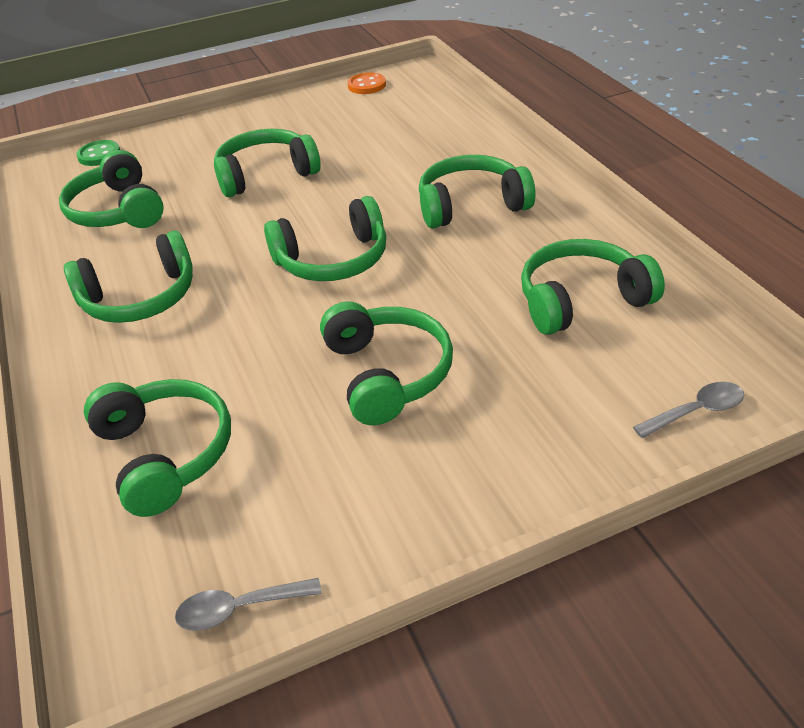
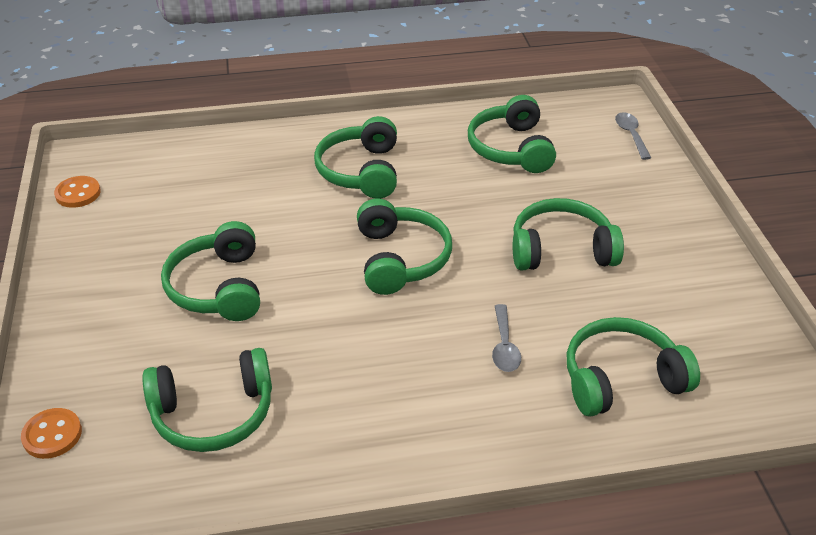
camera: 80 degrees left, 0 degrees up
(99, 155) = (52, 435): green button -> orange button
(140, 298) = (399, 394): green headphones -> none
(239, 608) = (767, 345): grey spoon -> grey spoon (504, 346)

